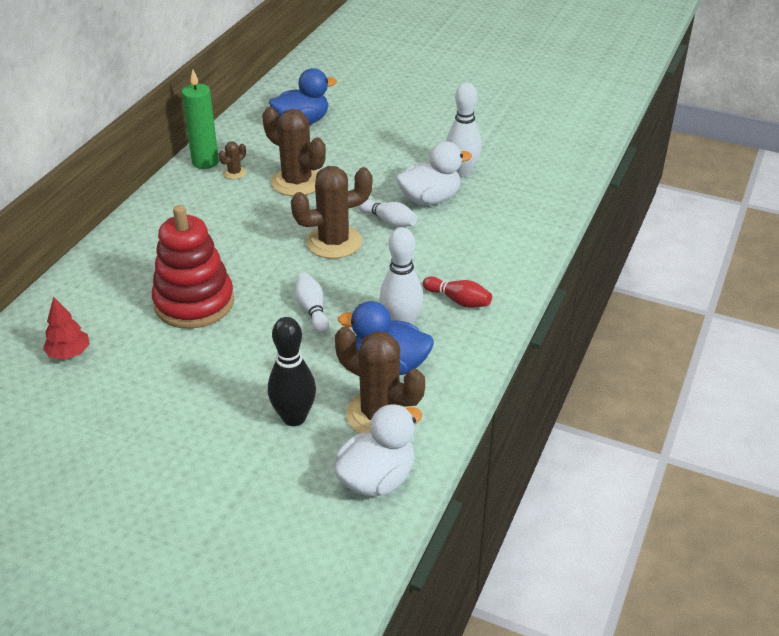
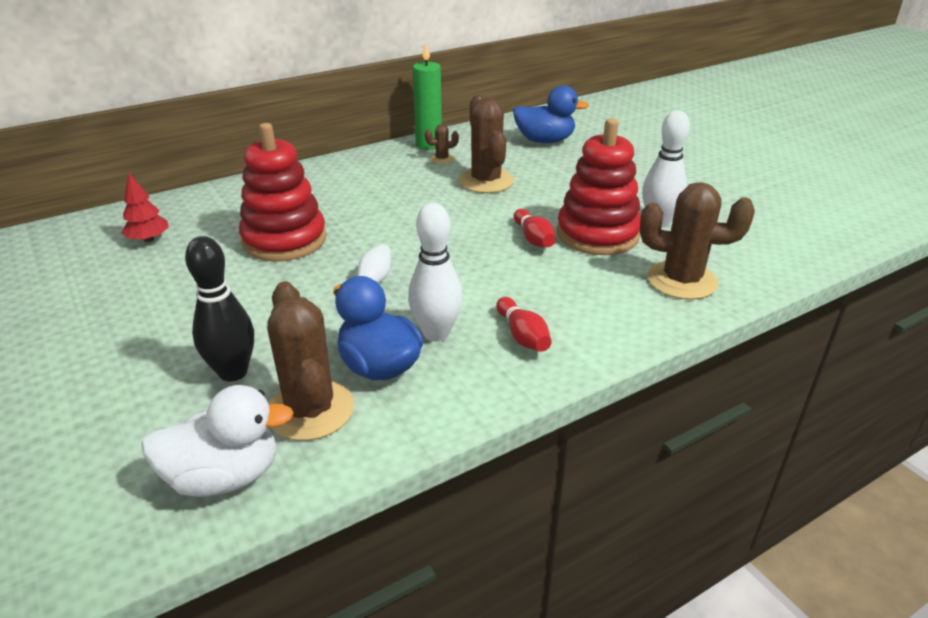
camera: 35 degrees right, 5 degrees down
(334, 242) = (461, 237): brown cactus -> brown cactus (681, 280)
(388, 221) = (533, 238): white bowling pin -> red bowling pin
(430, 199) = (597, 234): white duck -> red stacking toy

